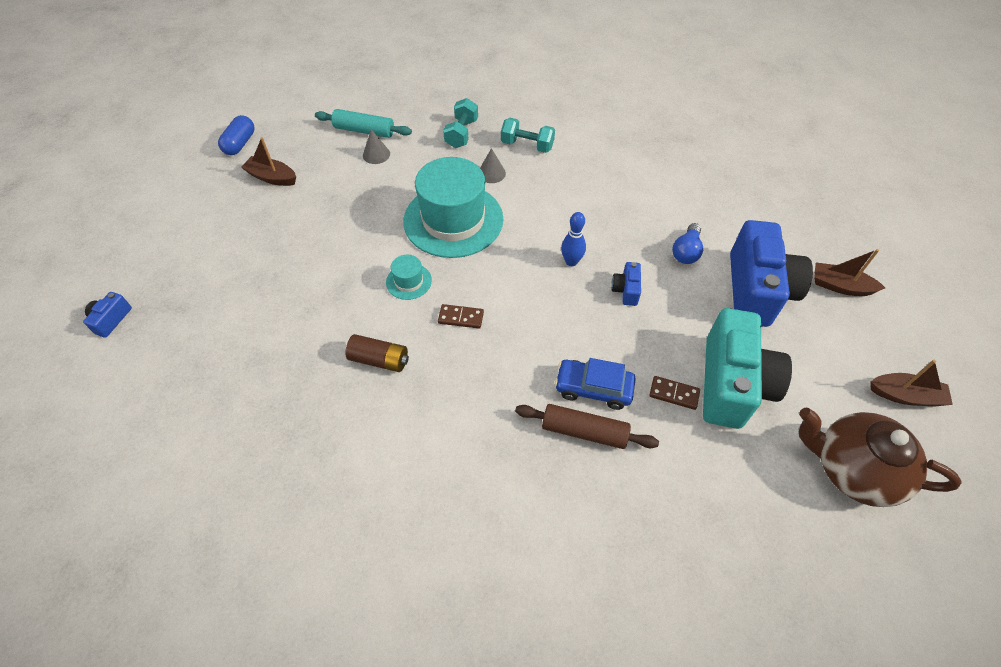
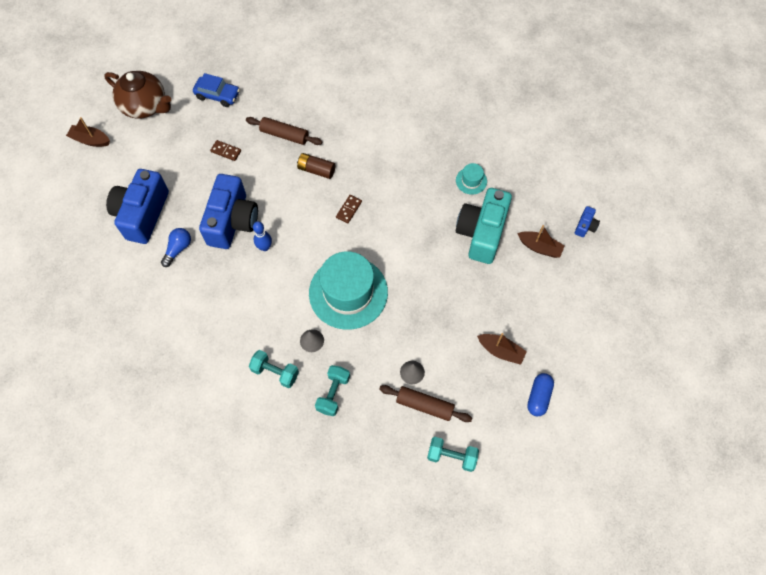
camera: 175 degrees left, 10 degrees up
(340, 99) = (451, 456): none -> turquoise dumbbell
(364, 131) = (425, 405): turquoise rolling pin -> brown rolling pin
(379, 360) = (402, 185): brown battery -> brown battery (316, 170)
(409, 281) = (383, 240): turquoise hat -> turquoise hat (471, 181)
(461, 317) = (349, 210): brown domino -> brown domino turned 75 degrees counterclockwise
(593, 388) = (273, 158): blue car -> blue car (217, 95)
(626, 290) = (232, 221): blue camera -> blue camera, size x2.38
(732, 384) = (189, 154): turquoise camera -> turquoise camera (481, 233)
(840, 286) = (84, 213): brown boat -> brown boat (539, 247)

